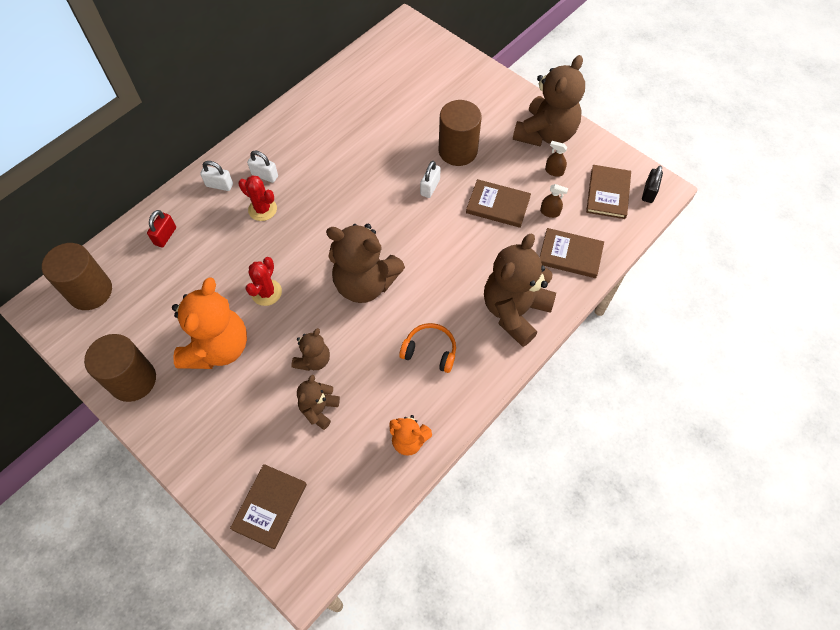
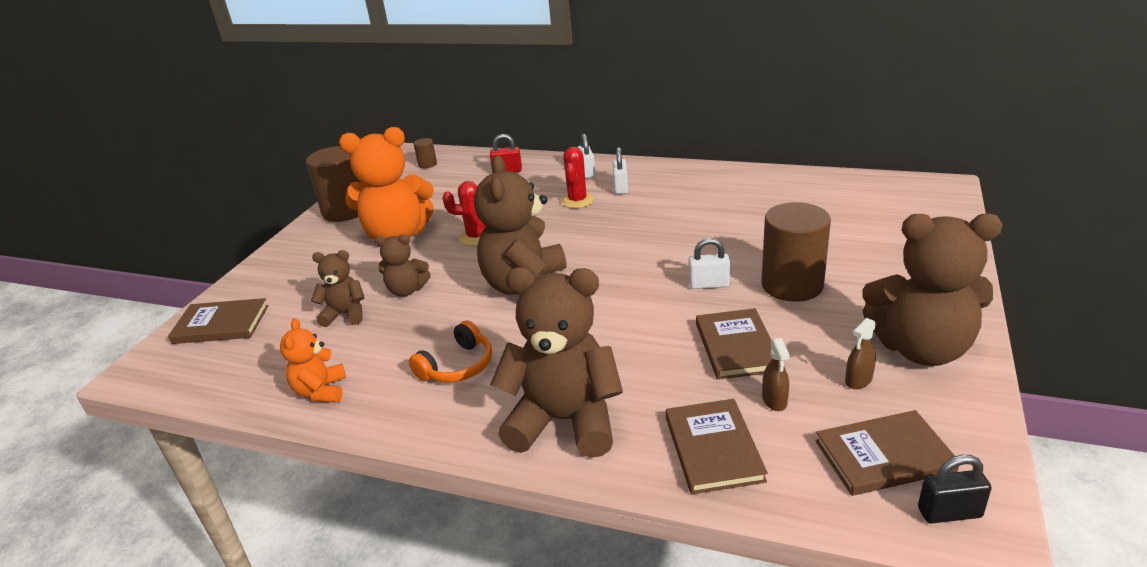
camera: 70 degrees right, 30 degrees down
(90, 291) = (427, 164): brown cylinder -> brown cylinder, size x0.45
(430, 351) = (457, 366): orange headphones -> orange headphones turned 45 degrees clockwise
(554, 171) = (858, 380): brown spray bottle -> brown spray bottle turned 135 degrees counterclockwise

